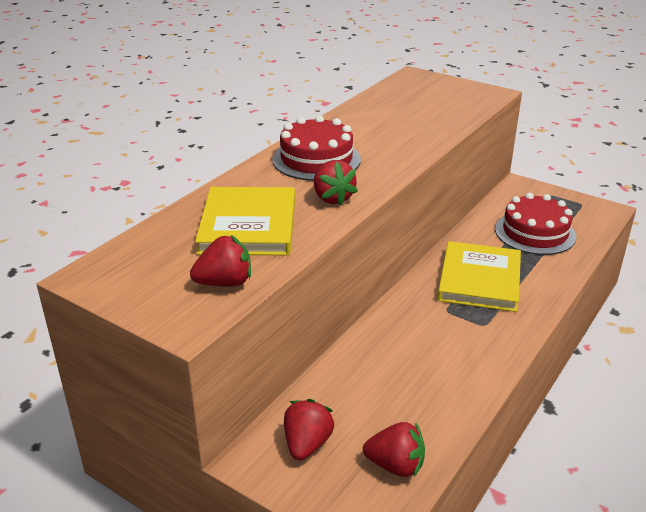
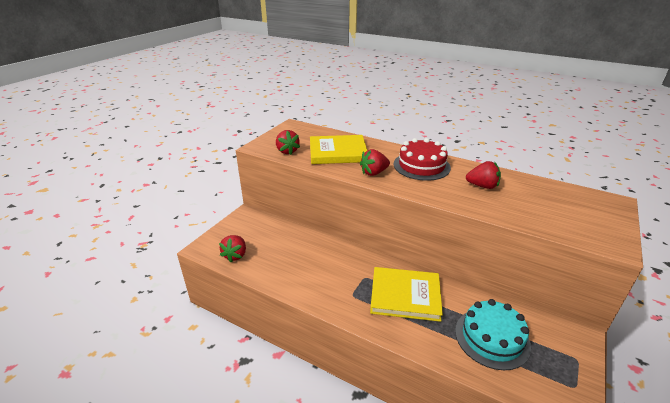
camera: 85 degrees right, 0 degrees up
(307, 444) = (253, 228): red strawberry -> red strawberry (482, 186)
(535, 233) = (492, 338): red cake -> turquoise cake

